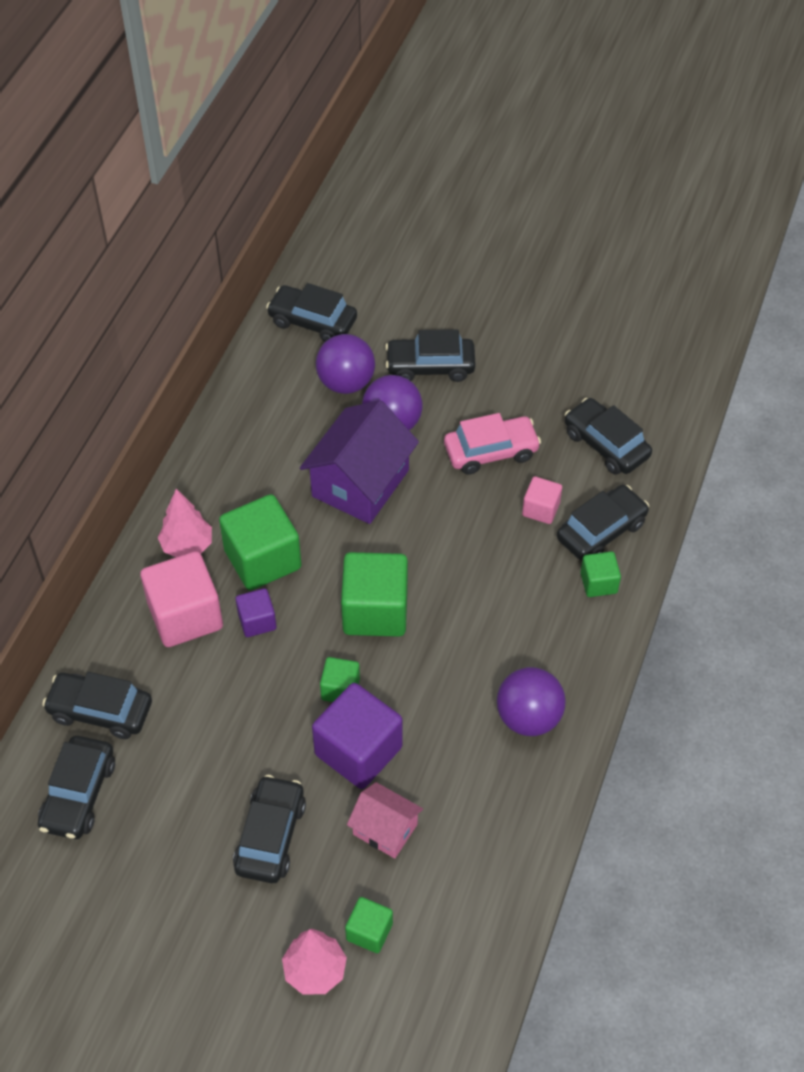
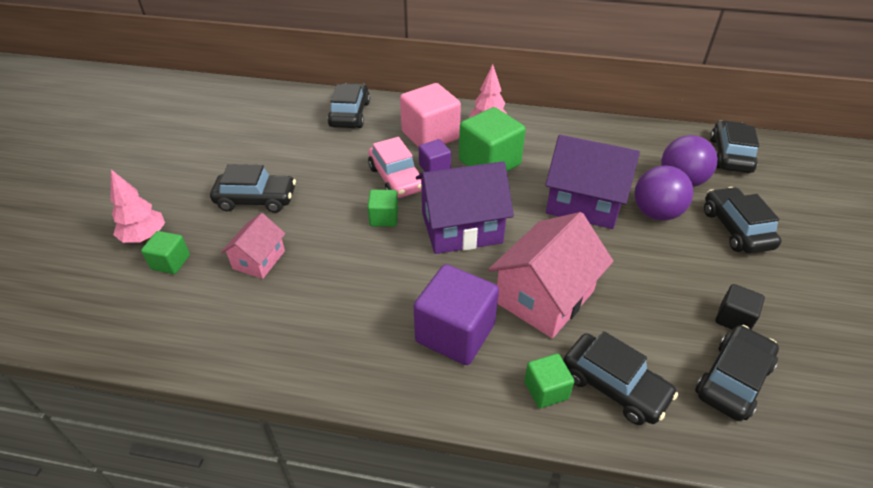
camera: 80 degrees right, 10 degrees down
(79, 794) = (289, 116): black car -> none
(358, 751) = (329, 235): purple cube -> purple cube (455, 333)
(375, 611) = (461, 228): green cube -> purple house
(491, 451) = (665, 282): pink car -> pink car (396, 179)
(491, 556) = (544, 297): none -> pink house
(528, 717) = (373, 345): purple ball -> none
(541, 509) = (617, 329): pink cube -> none
(543, 417) = (733, 319): none -> black cube

